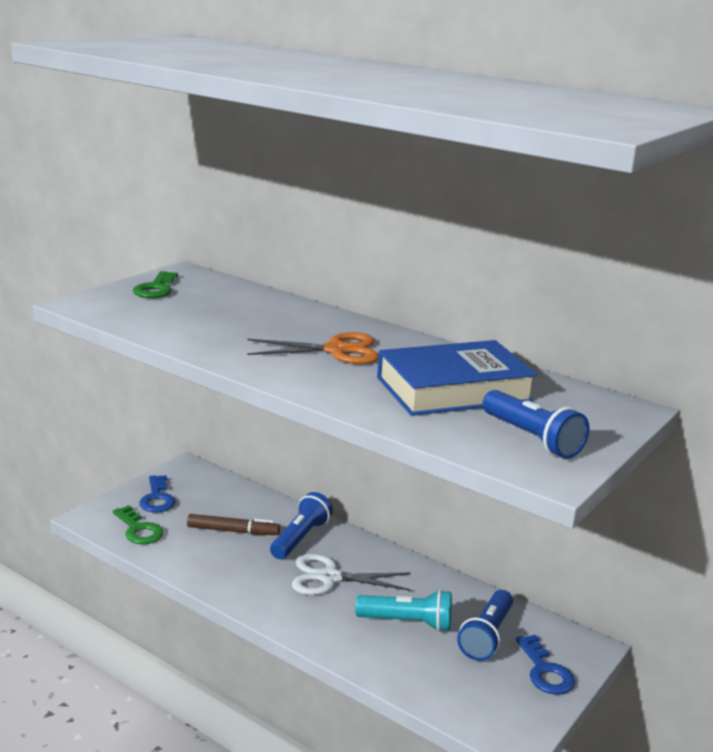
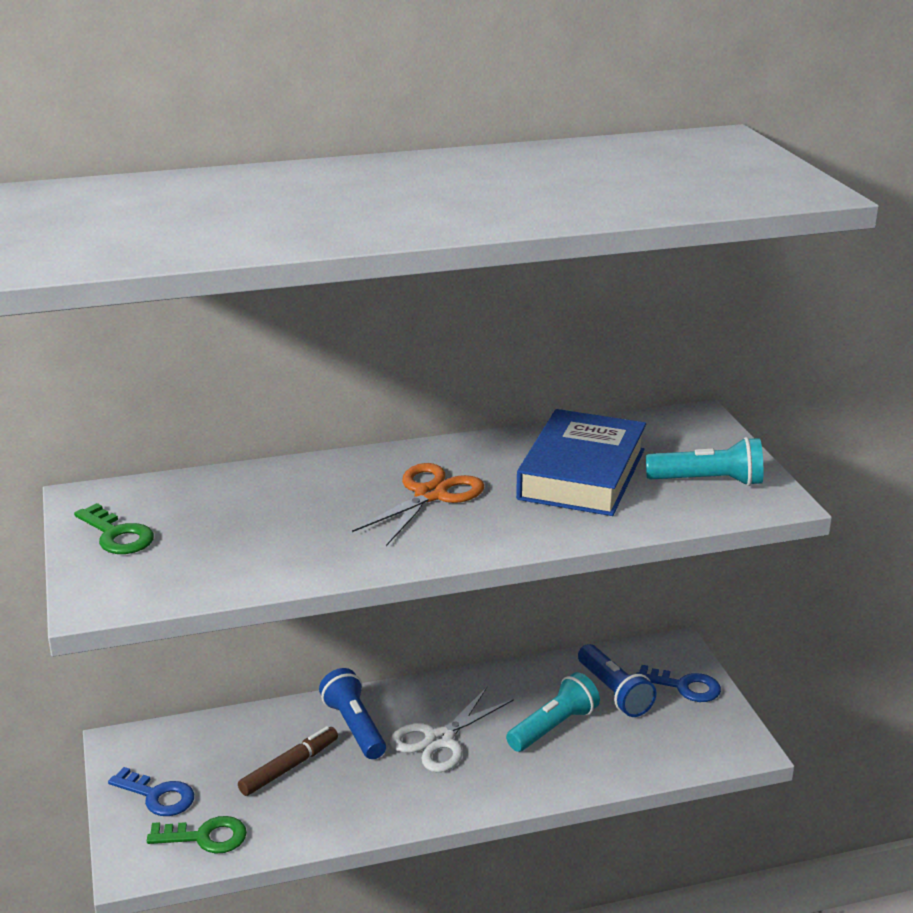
camera: 50 degrees left, 5 degrees up
(532, 439) = (708, 481): blue flashlight -> turquoise flashlight

